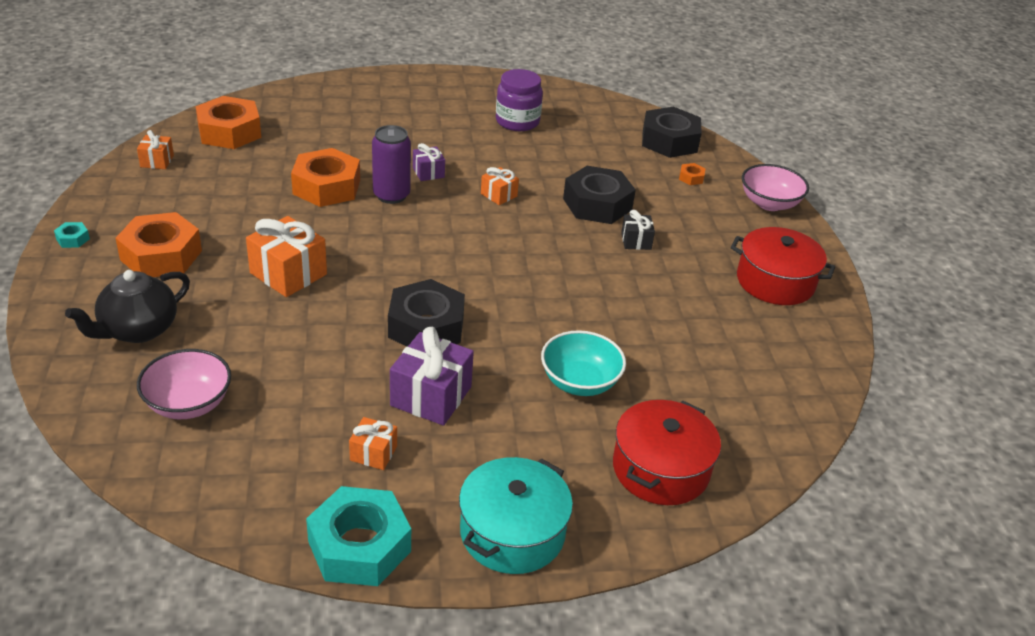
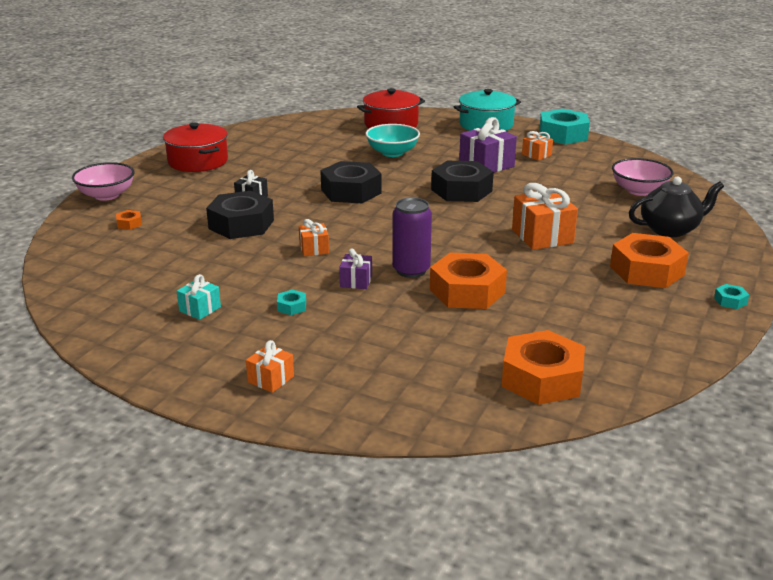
camera: 145 degrees left, 10 degrees down
(157, 161) = (640, 361): orange gift -> orange gift (271, 379)
(454, 139) = (292, 307): none -> turquoise nut
(517, 121) = (200, 309): purple jar -> turquoise gift
(669, 141) = (86, 254): black nut -> black nut (351, 191)

